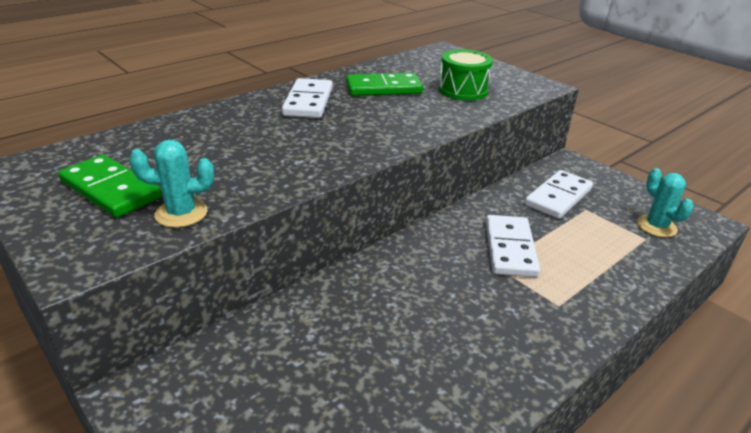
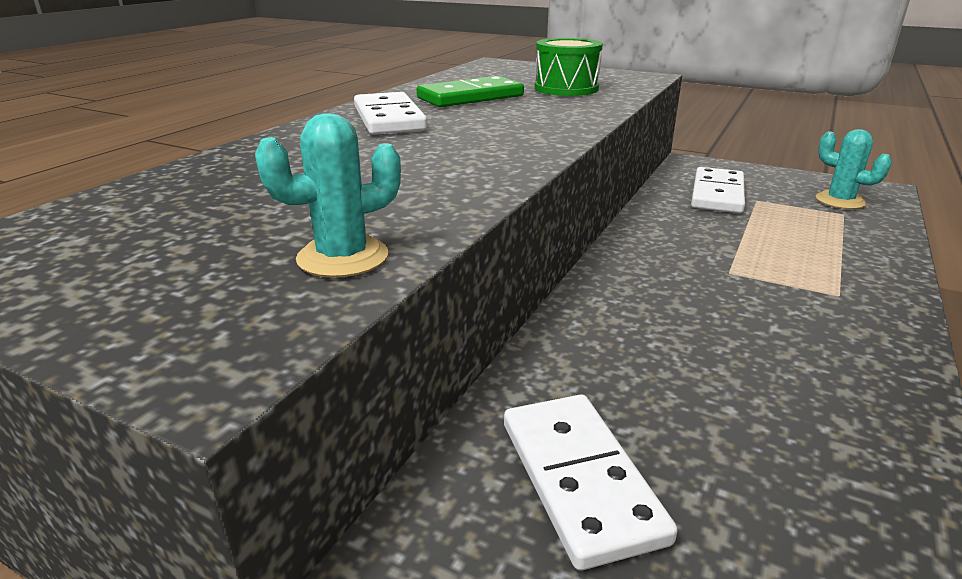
camera: 20 degrees left, 5 degrees down
(111, 189) = (181, 252): green domino -> none
(510, 248) = (724, 251): white domino -> white domino (579, 480)

